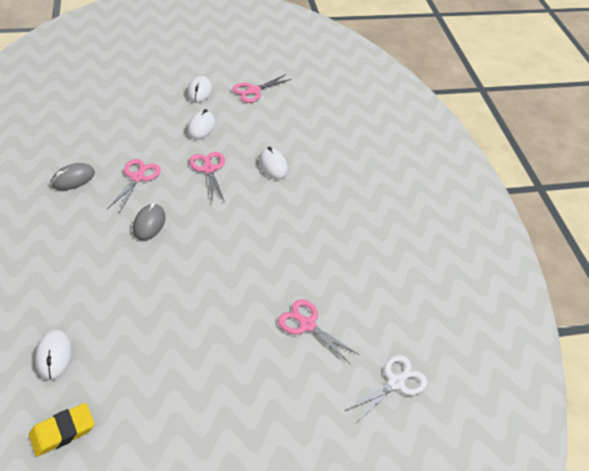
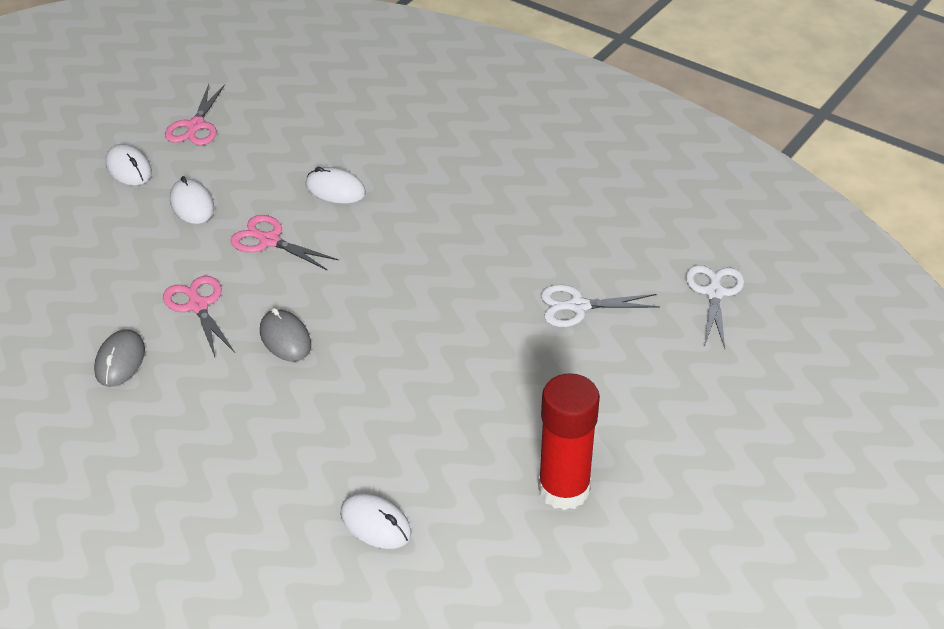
camera: 40 degrees left, 5 degrees down
(63, 431) = (484, 569): yellow eraser -> none
(158, 425) = (564, 489): none -> red glue stick
(307, 324) = (577, 307): pink scissors -> white scissors

